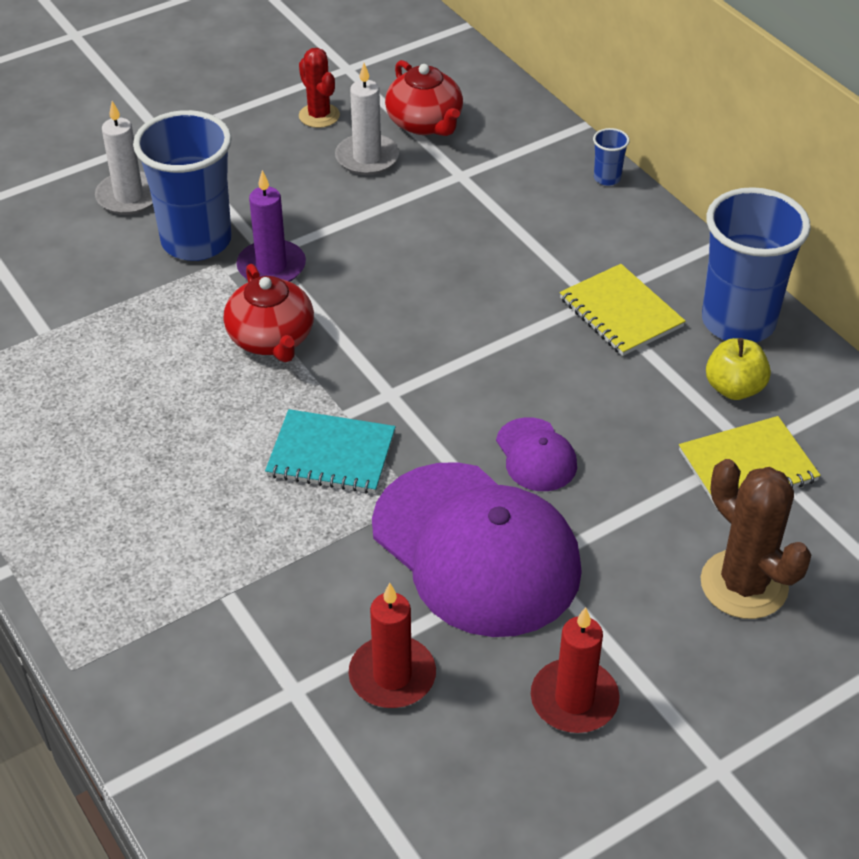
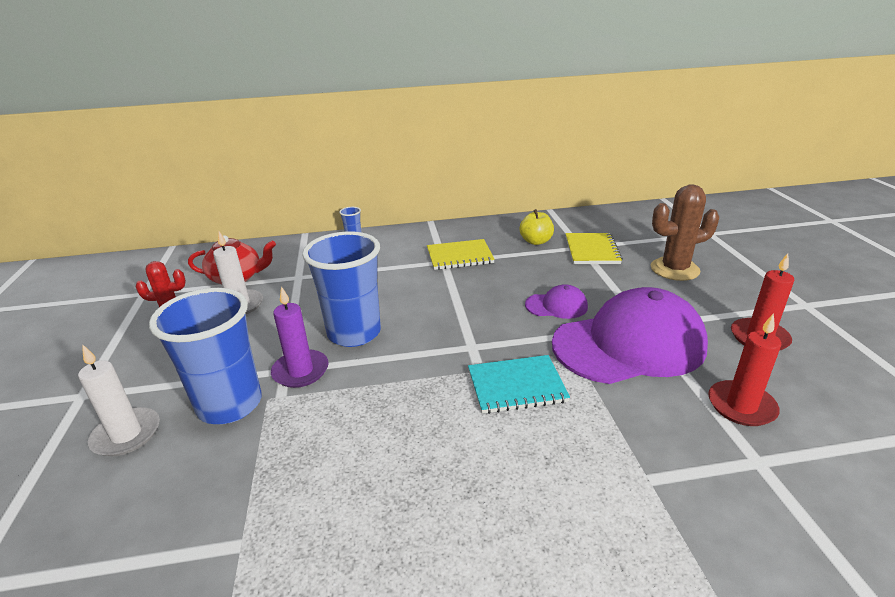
camera: 65 degrees left, 15 degrees down
(271, 339) = (377, 388): red teapot -> none
(331, 454) = (516, 386): turquoise notebook -> turquoise notebook turned 45 degrees clockwise
(738, 322) = (490, 230): blue cup -> blue cup (354, 333)

